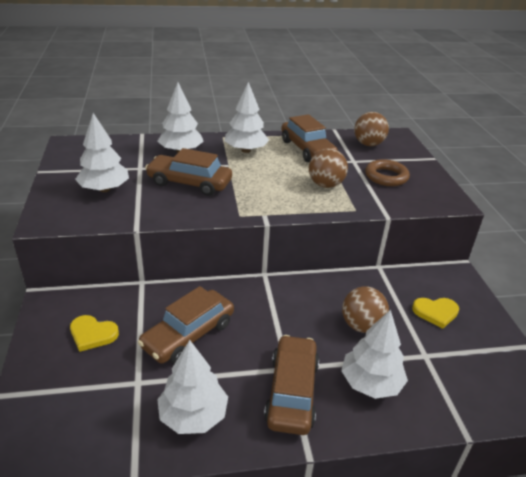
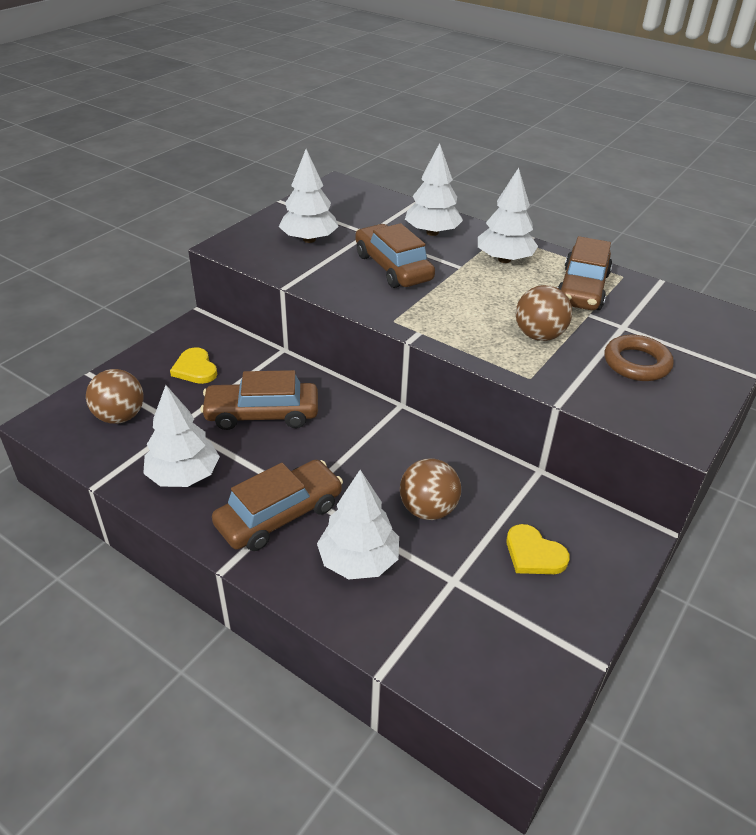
camera: 45 degrees right, 5 degrees up
(368, 144) = (680, 317): brown ball -> brown ball (120, 416)

